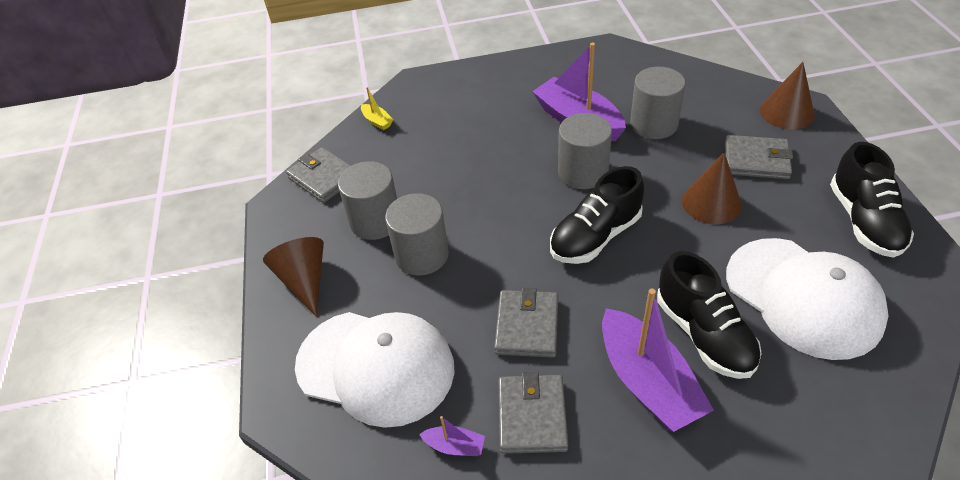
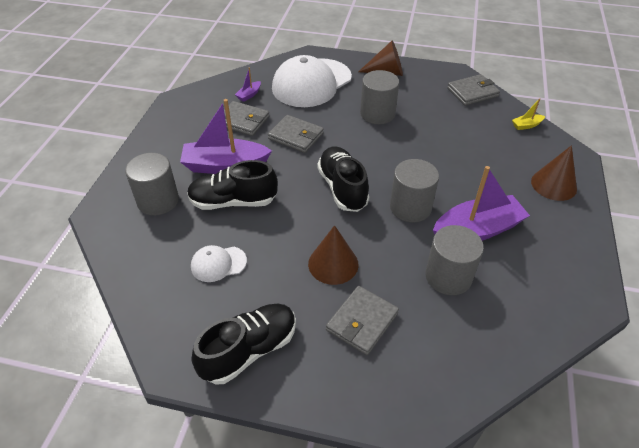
camera: 110 degrees right, 0 degrees up
(375, 221) = (418, 103): grey cylinder -> grey cylinder (158, 201)
(786, 112) = (415, 393): brown cone -> brown cone (553, 185)
(803, 297) = (218, 264): white cap -> white cap, size x0.46
(864, 221) = (249, 350): black shoe -> black shoe turned 120 degrees clockwise

